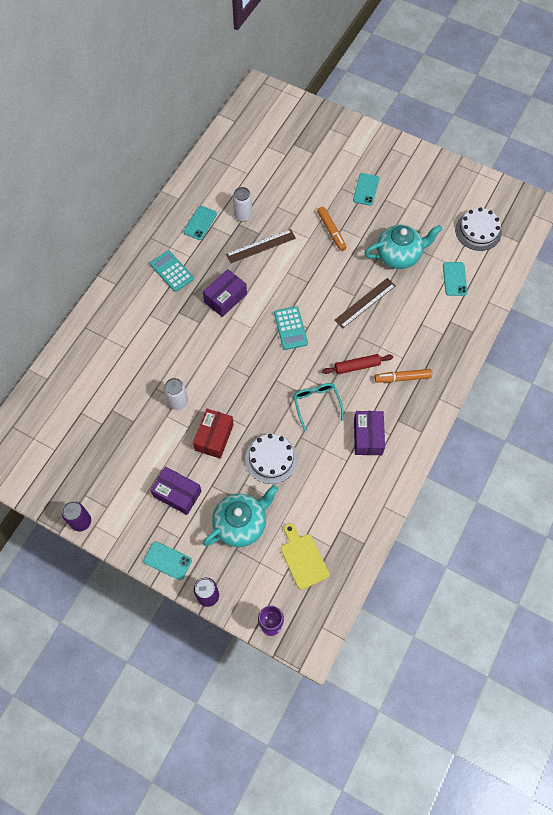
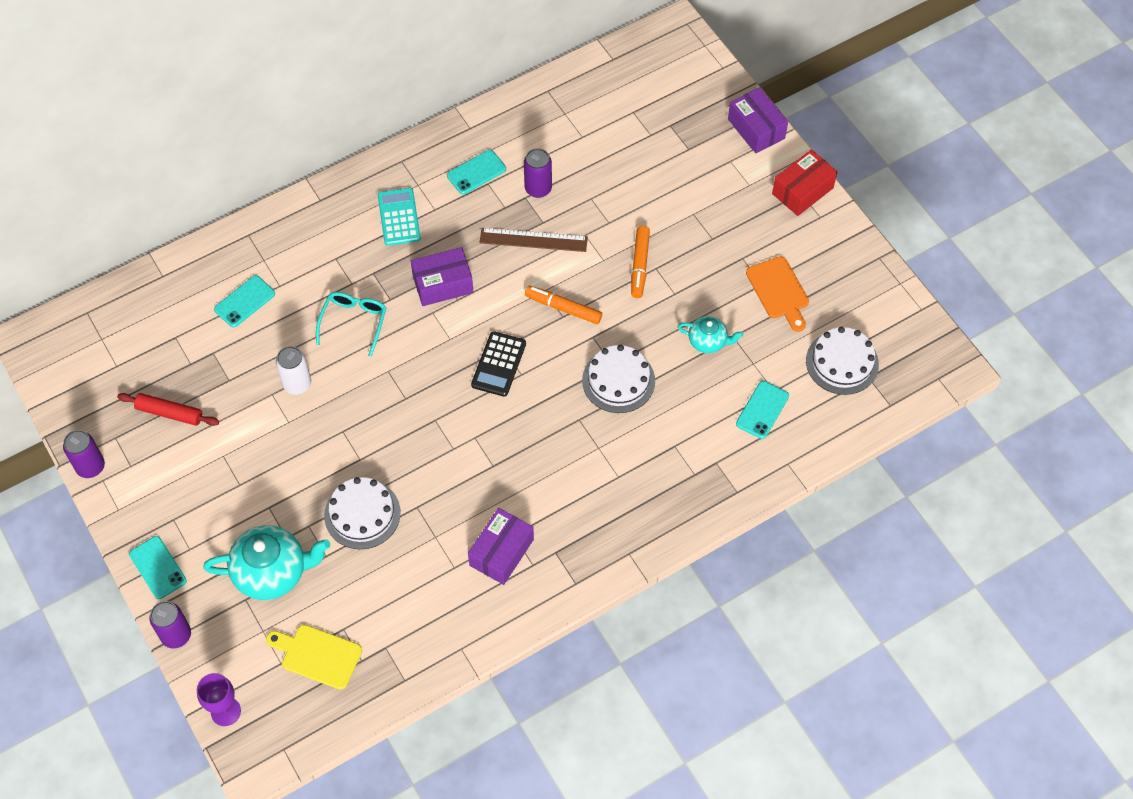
camera: 30 degrees right, 5 degrees down
(177, 494) = (221, 495): purple box -> purple box (756, 128)
(214, 437) = (311, 450): red box -> red box (802, 191)
(243, 215) = (538, 189): white can -> purple can
(290, 328) = (499, 364): turquoise calculator -> black calculator
(303, 558) = (317, 655): yellow cutting board -> yellow cutting board turned 75 degrees counterclockwise
(316, 404) = (465, 477): turquoise glasses -> turquoise glasses (354, 322)
(357, 366) = (550, 457): red rolling pin -> red rolling pin (169, 413)
(365, 303) = (618, 380): brown ruler -> white cake
(366, 189) = (725, 232): turquoise phone -> turquoise phone (245, 301)
(399, 255) = (708, 341): turquoise teapot -> turquoise teapot, size x0.55
(402, 378) = (599, 502): orange marker -> orange marker (563, 308)
(417, 208) = (779, 291): none -> orange cutting board

